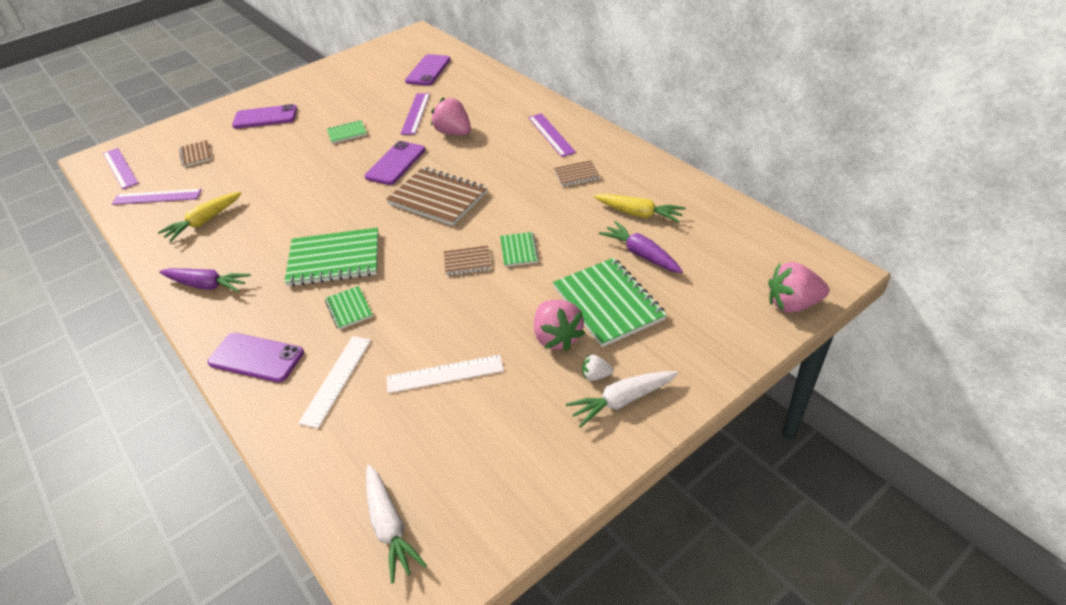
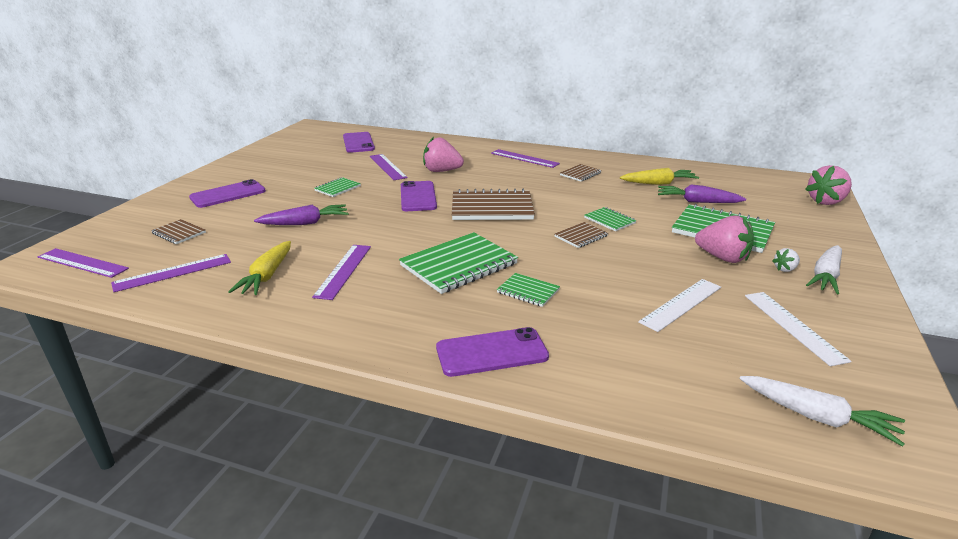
camera: 35 degrees left, 15 degrees down
(207, 285) = (347, 319): purple carrot -> purple carrot (305, 223)
(253, 235) = (343, 270): none -> purple ruler
(336, 380) = (598, 340): white ruler -> white ruler (793, 326)

